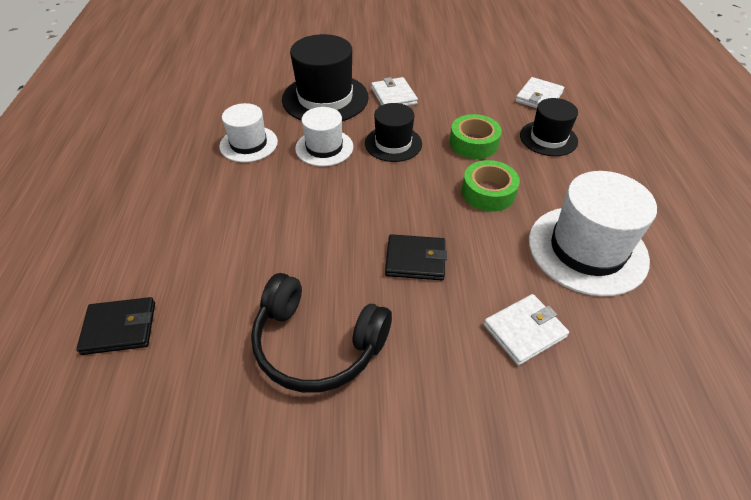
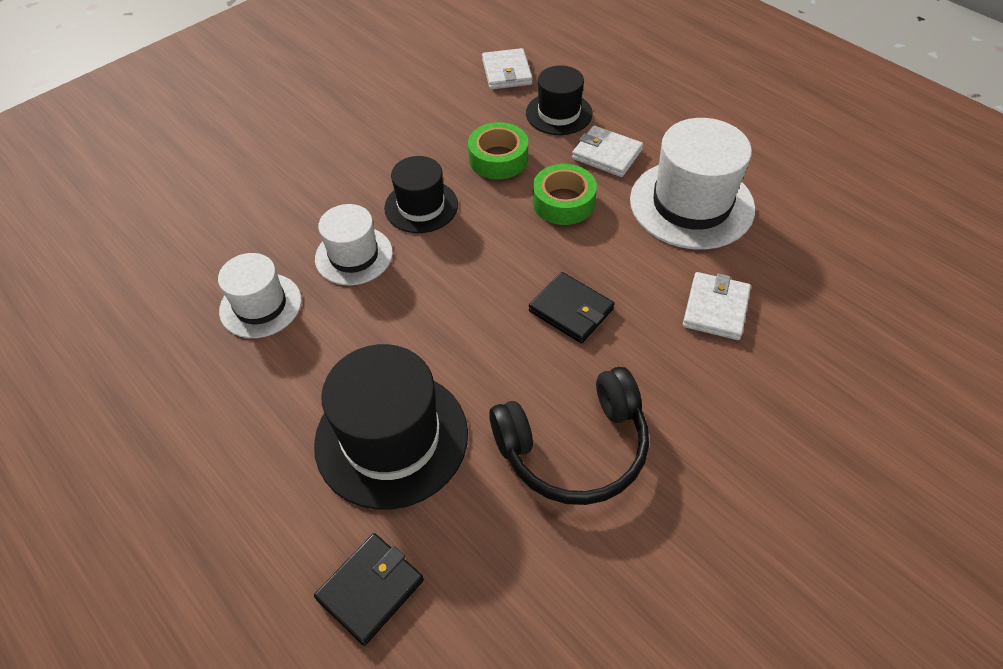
camera: 40 degrees left, 5 degrees up
(325, 98) = (286, 198): black hat -> black hat (391, 438)
(393, 96) = (361, 151): white wallet -> white wallet (607, 154)
(415, 260) = (571, 310): black wallet -> black wallet turned 75 degrees clockwise

